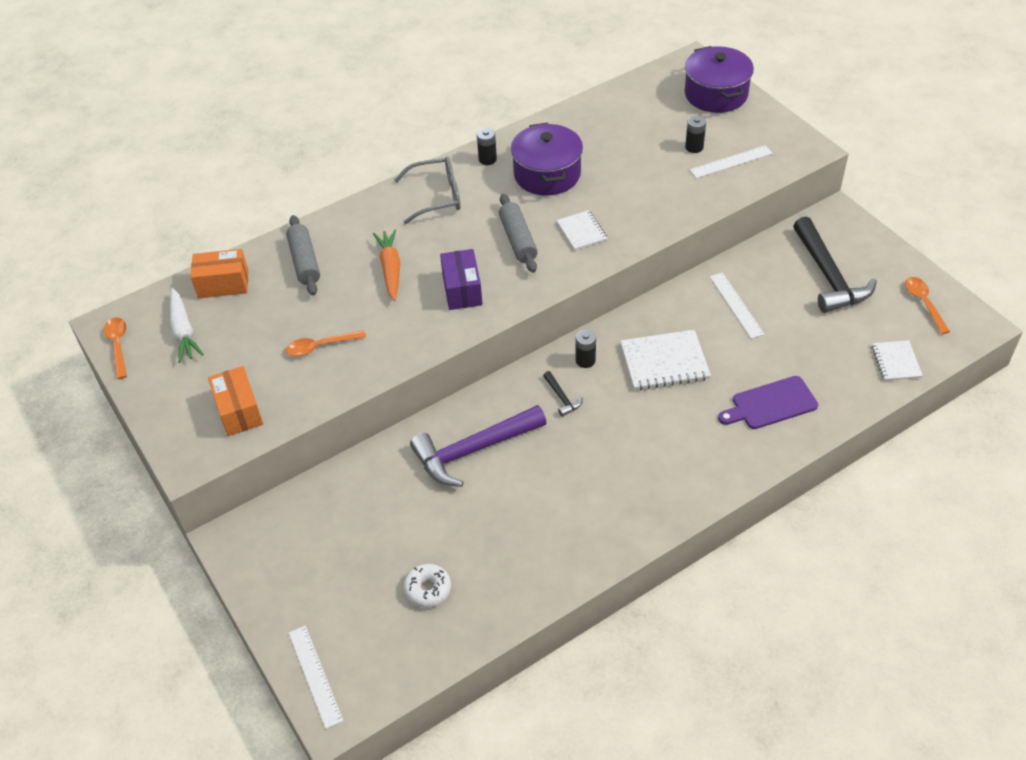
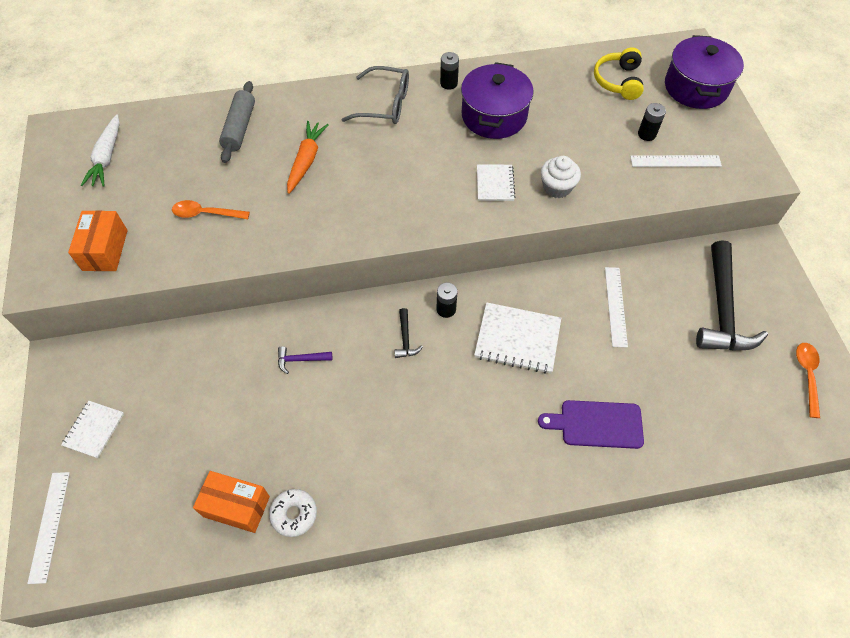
camera: 20 degrees right, 10 degrees up
(118, 346) = (50, 152): orange spoon -> none
(223, 284) = (163, 125): orange box -> orange box (236, 506)
(428, 589) = (187, 482): white donut -> white donut (294, 514)
(462, 290) = (356, 203): purple box -> none
(473, 450) = (301, 359): purple hammer -> purple hammer, size x0.42
(518, 240) = (432, 172): grey rolling pin -> none
(639, 216) = (557, 187): none -> white cupcake
(644, 110) = (618, 81): none -> yellow headphones
(896, 362) = (746, 429): white notebook -> white notebook (94, 430)

